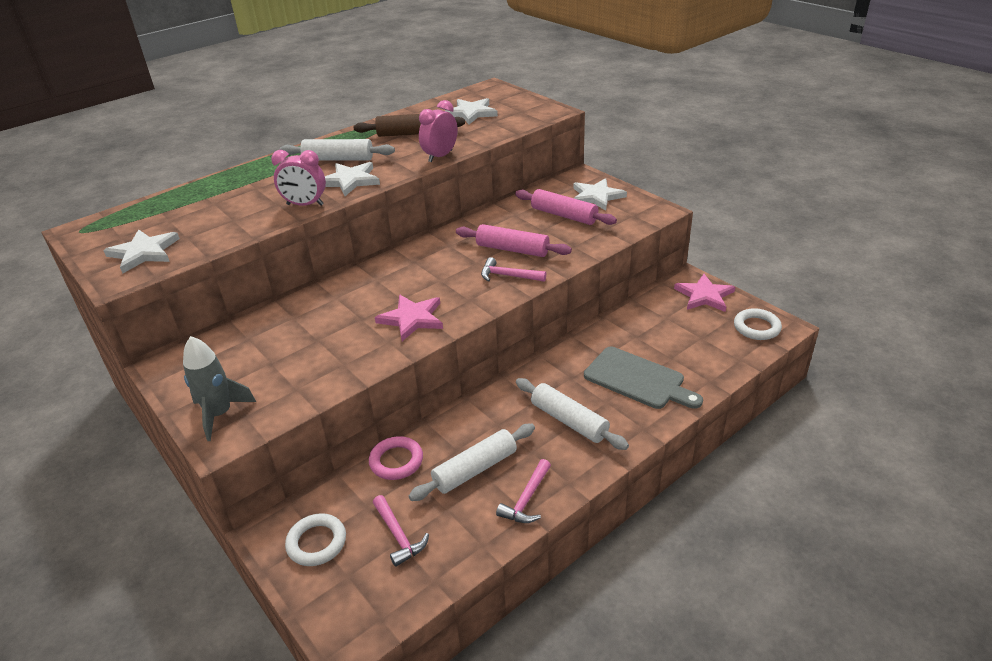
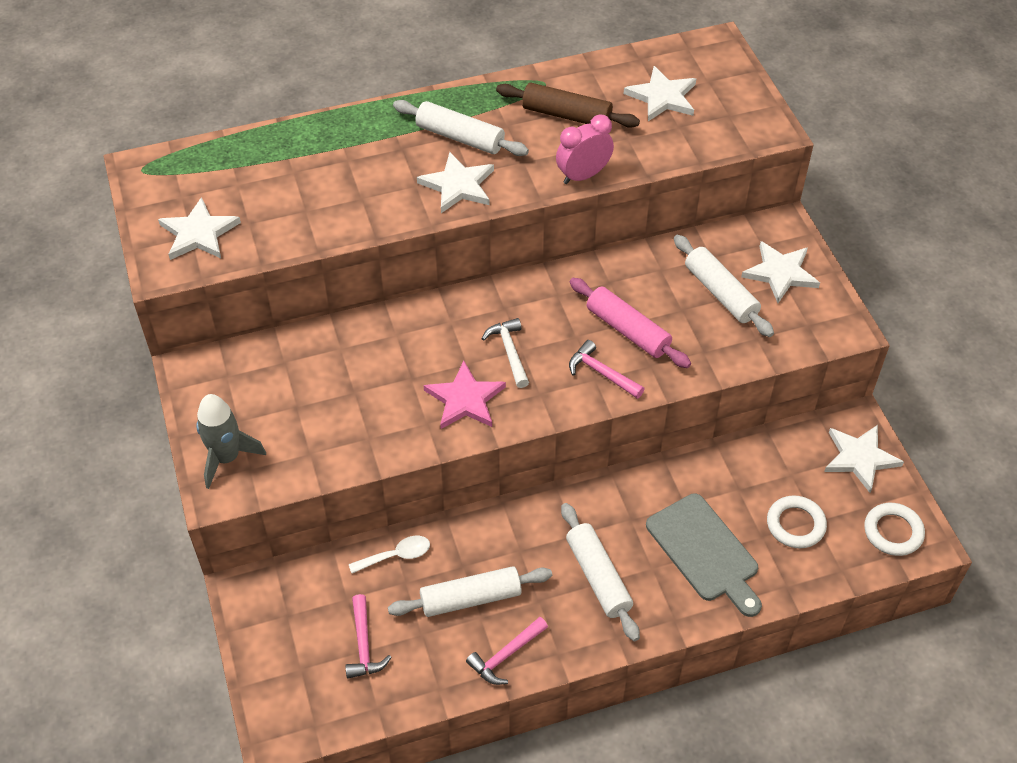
camera: 20 degrees right, 15 degrees up
(305, 205) = (391, 212): pink clock -> none
(316, 543) = (285, 621): white ring -> white ring (795, 524)
(396, 461) = (396, 556): pink ring -> white spoon
(431, 283) = (509, 352): none -> white hammer
(564, 215) = (720, 293): pink rolling pin -> white rolling pin
(704, 295) = (860, 458): pink star -> white star

